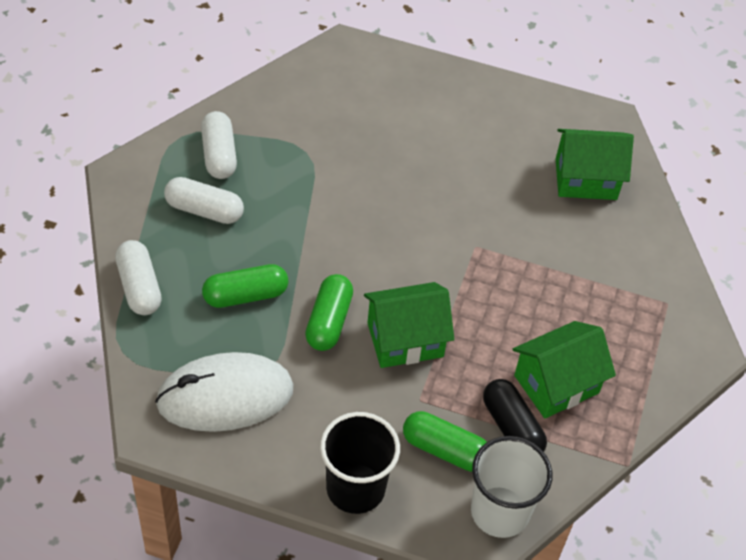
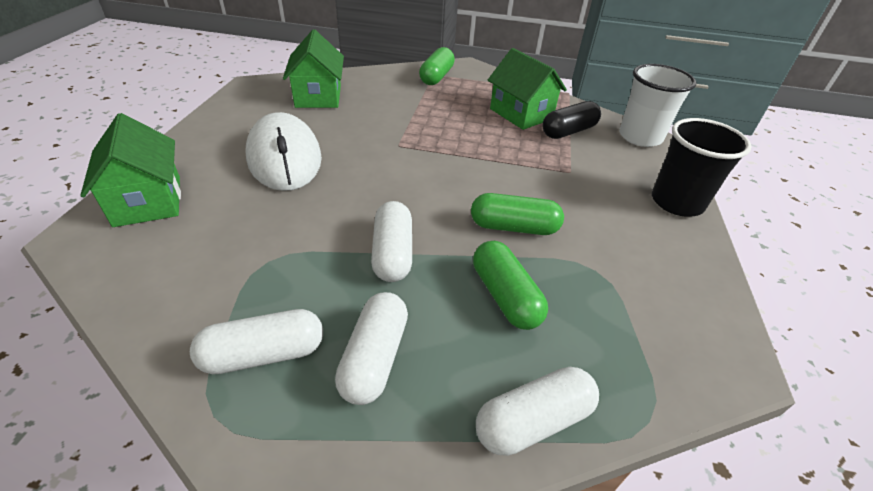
camera: 95 degrees left, 10 degrees down
(225, 396) = (646, 299): white mouse -> white mouse (284, 157)
(305, 228) = (392, 253): none -> white capsule
(405, 339) = (514, 180): green house -> green house (148, 201)
(444, 450) = (608, 159): green capsule -> green capsule (436, 77)

